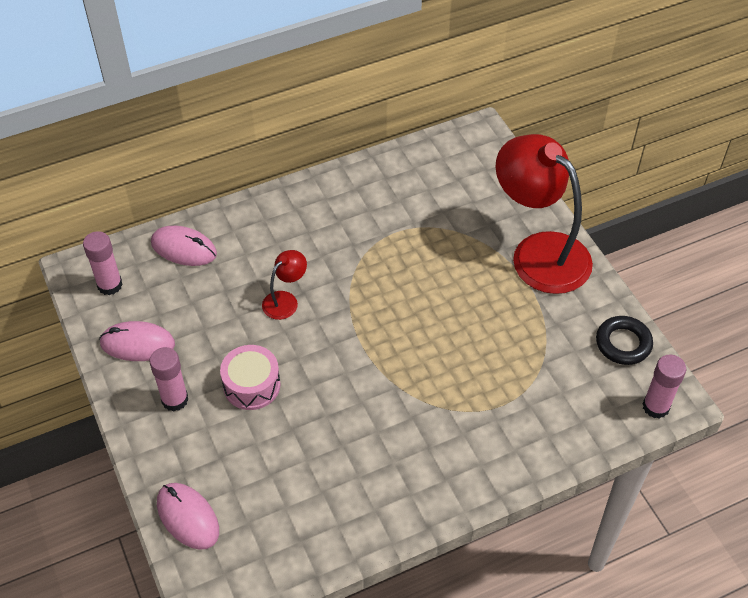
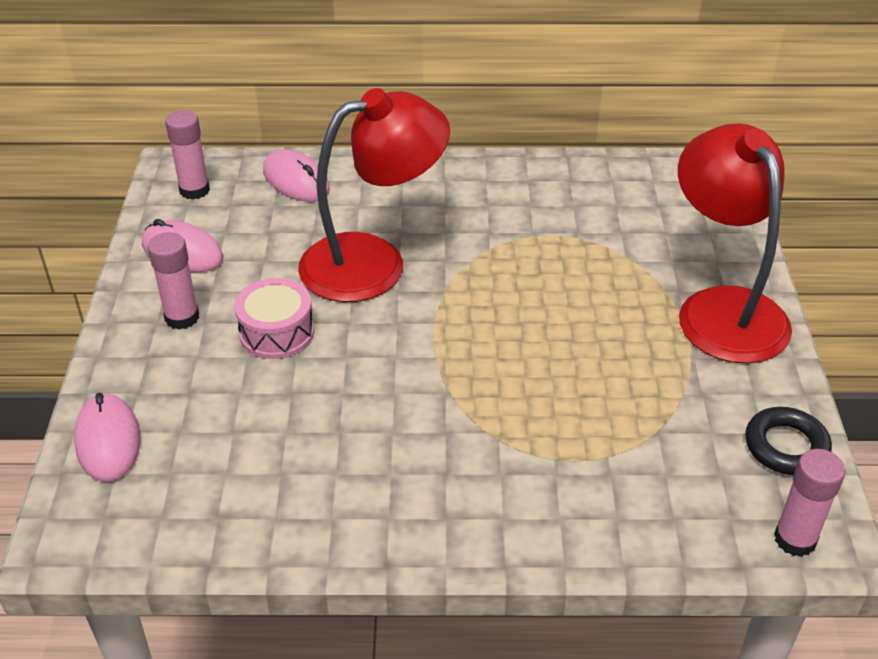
camera: 25 degrees right, 10 degrees down
(285, 300) = (373, 262): red lamp -> red lamp, size x2.28

